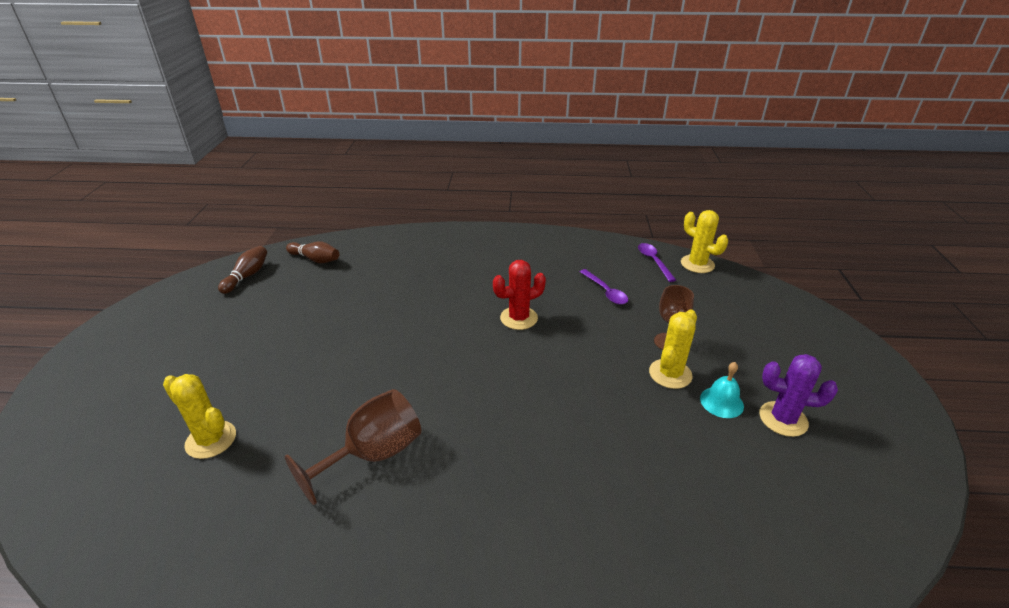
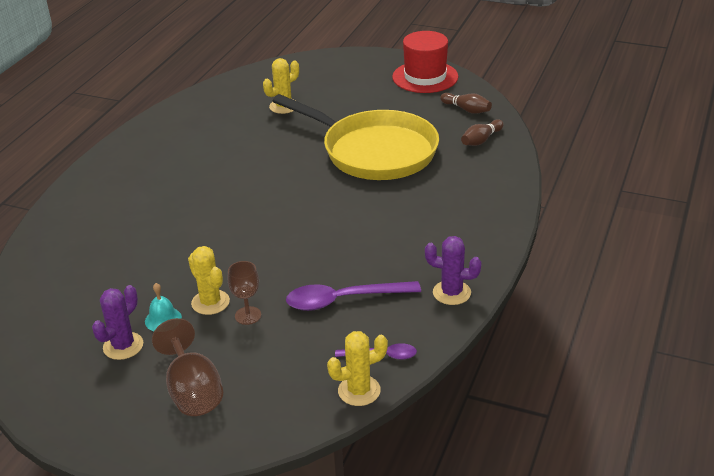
camera: 110 degrees right, 0 degrees up
(151, 318) = (425, 77): none -> red hat
(343, 324) = (373, 151): none -> yellow pan
(373, 454) = (232, 158): brown goblet -> brown goblet (193, 391)
(519, 318) = (332, 237): red cactus -> none
(560, 243) = (451, 293): none -> purple cactus
(606, 292) = (343, 300): purple spoon -> purple spoon, size x1.77

